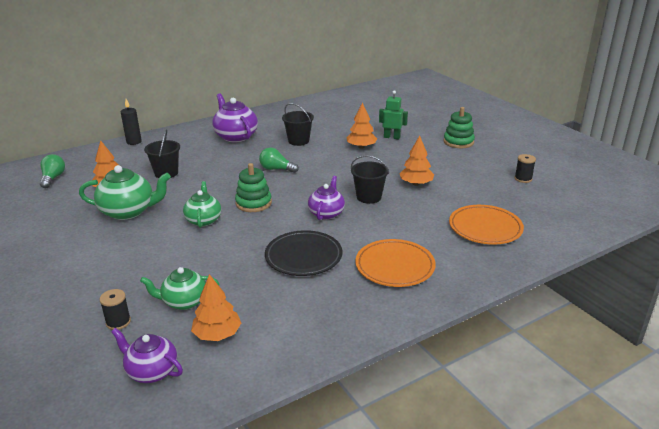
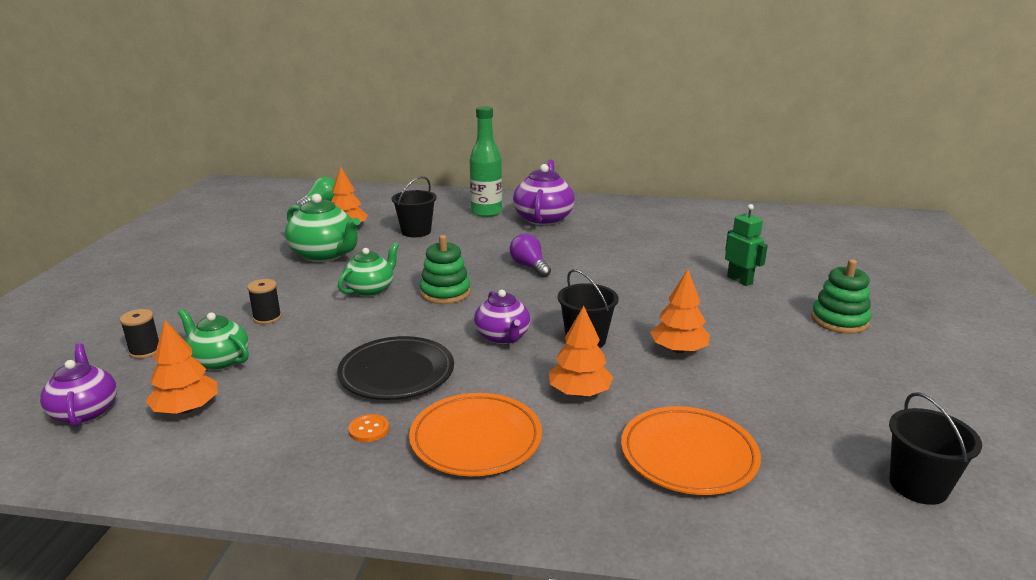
camera: 40 degrees right, 5 degrees down
(134, 142) = (438, 193): black candle -> none
(192, 144) = (486, 212): none -> green bottle
(276, 169) = (529, 266): green light bulb -> purple light bulb
(298, 141) = (606, 245): black bucket -> black bucket (918, 486)
(326, 213) = (502, 337): purple teapot -> purple teapot turned 105 degrees clockwise
(338, 289) = (369, 429): none -> orange button
(361, 147) = (676, 277): orange tree -> orange tree (579, 393)
(523, 179) = (876, 414): black spool -> black spool (267, 318)

